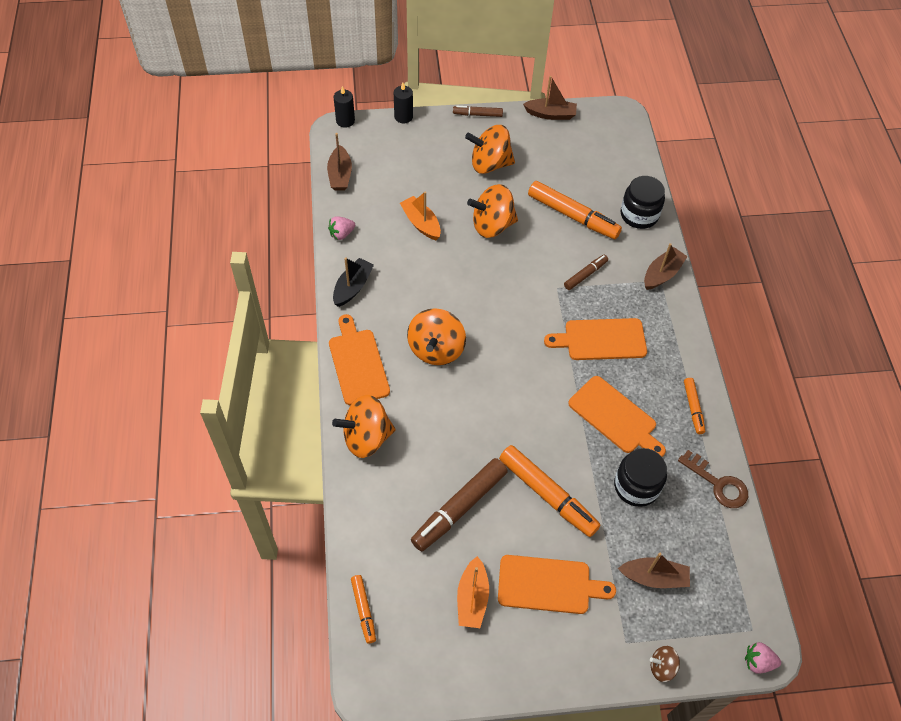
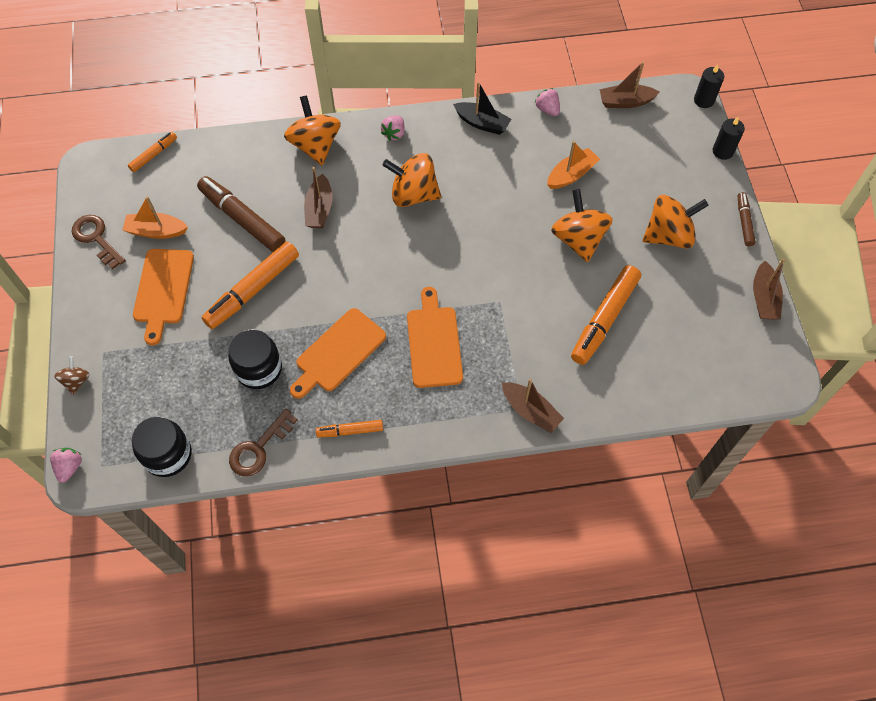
camera: 90 degrees right, 5 degrees up
(358, 363) = (394, 134): orange cutting board -> pink strawberry
(363, 610) = (154, 155): orange marker -> orange marker turned 150 degrees clockwise
(480, 666) = (96, 238): none -> brown key
(490, 164) = (668, 235): orange spinning top -> orange spinning top turned 75 degrees clockwise
(585, 275) = (520, 330): brown marker -> none
(639, 215) = (617, 391): black jar -> black jar (167, 454)
(654, 577) = (162, 379): brown boat -> brown boat (319, 209)

